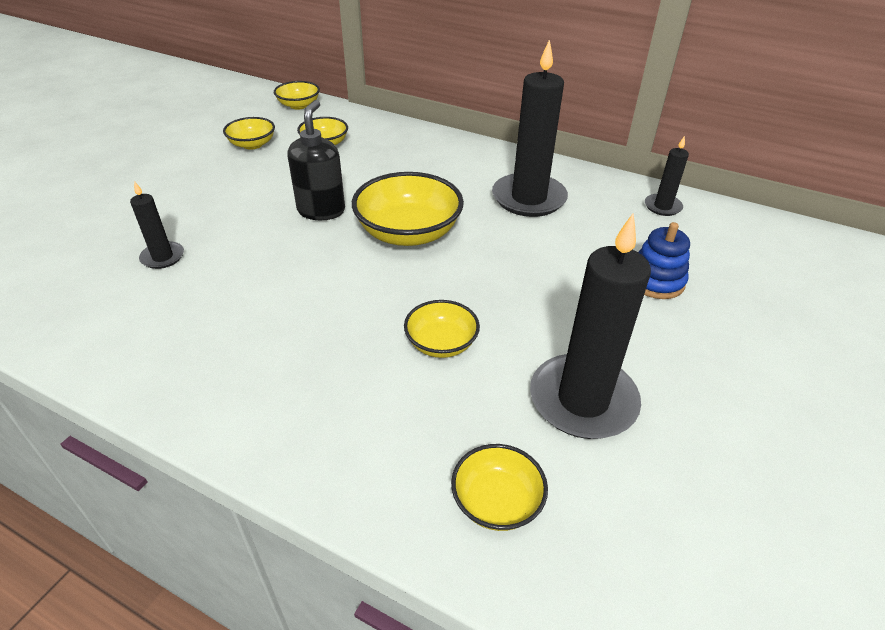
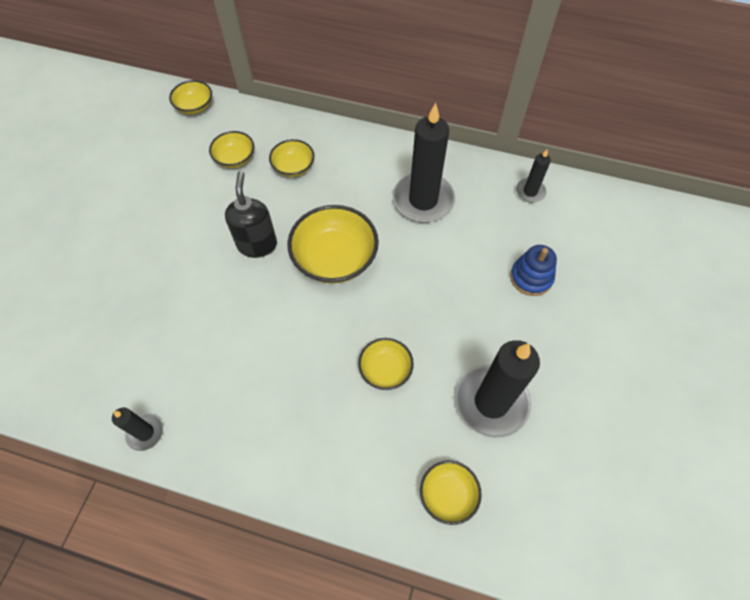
camera: 10 degrees left, 20 degrees up
(162, 257) = (145, 321): black candle -> black candle (145, 432)
(252, 144) = (170, 169): yellow bowl -> yellow bowl (293, 167)

